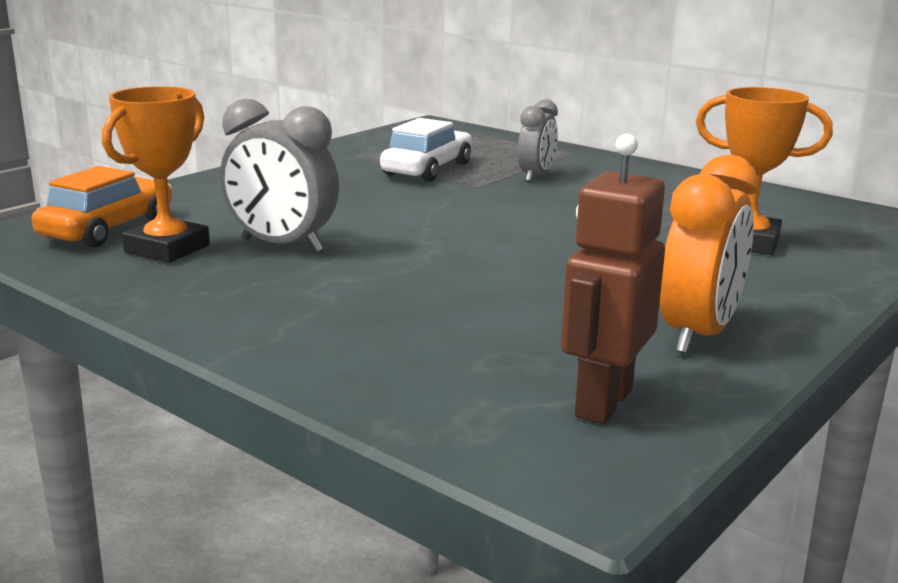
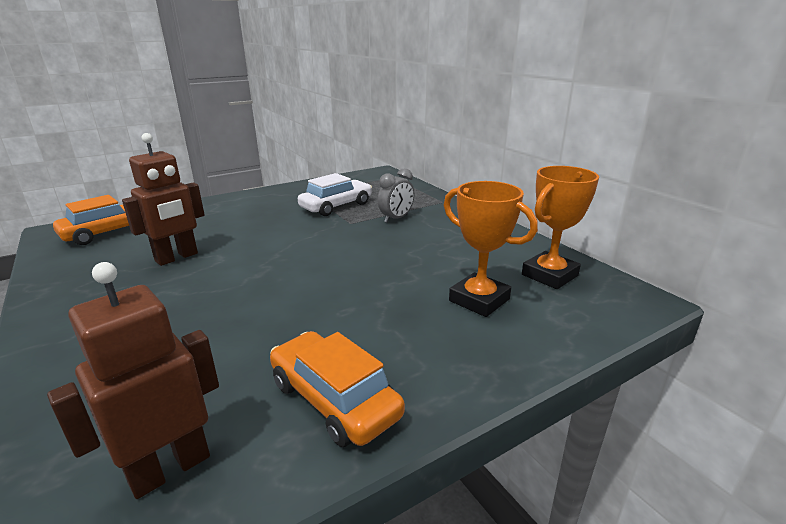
camera: 20 degrees right, 5 degrees up
(167, 249) = (115, 251): orange trophy -> orange trophy (549, 275)
(282, 245) = (177, 257): grey clock -> brown robot
(698, 335) = (334, 399): orange clock -> orange car

